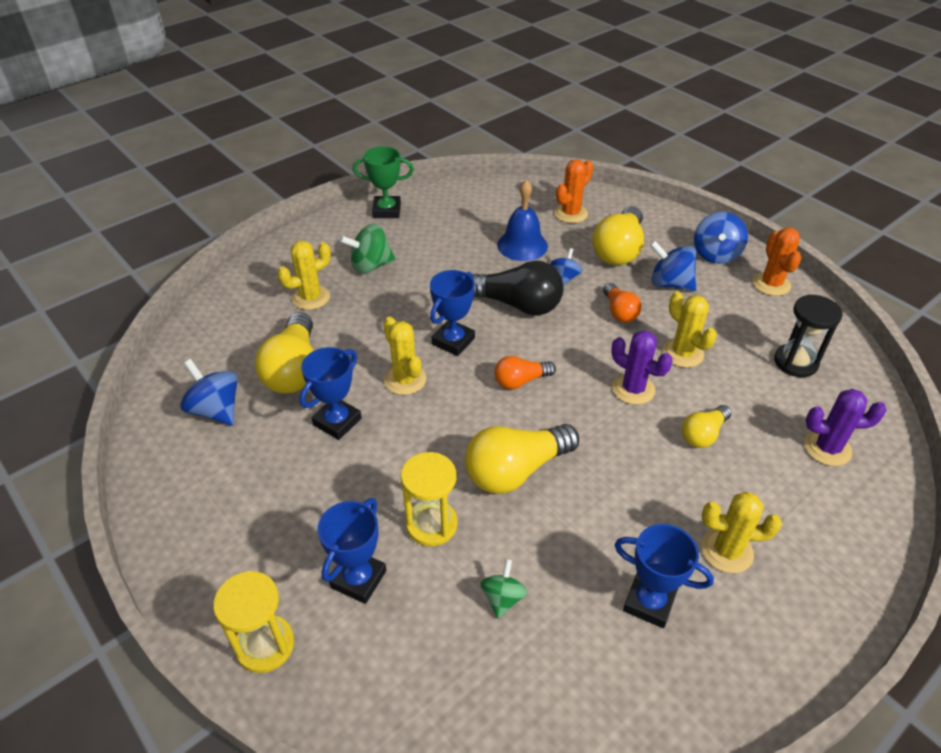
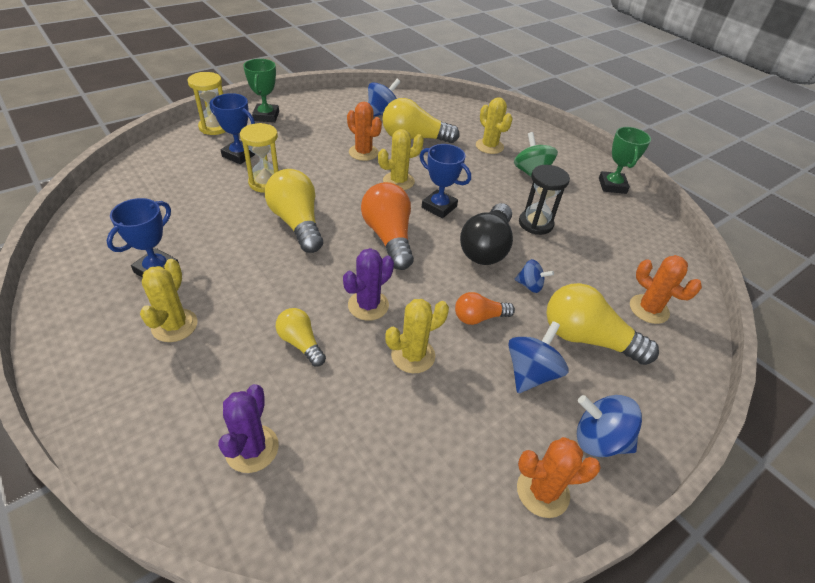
camera: 90 degrees right, 0 degrees up
(223, 570) = (266, 116): none -> green trophy
(337, 421) = (363, 153): blue trophy -> orange cactus
(502, 598) = (198, 205): green spinning top -> none
(520, 381) = (389, 237): orange light bulb -> orange light bulb, size x1.77
(522, 245) = (579, 263): blue bell -> none
(795, 362) = (388, 466): black hourglass -> black hourglass (535, 223)

